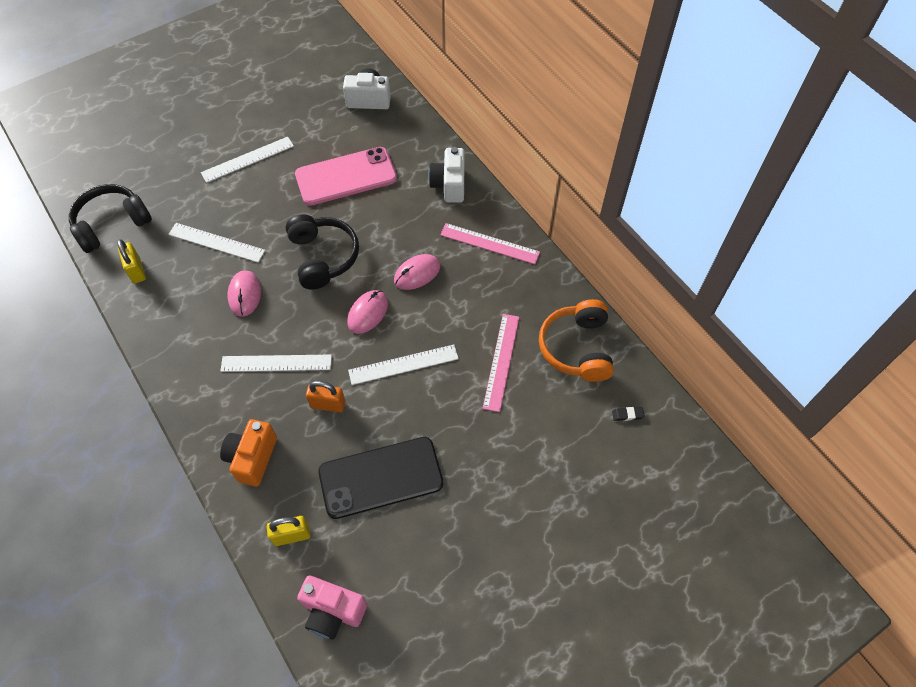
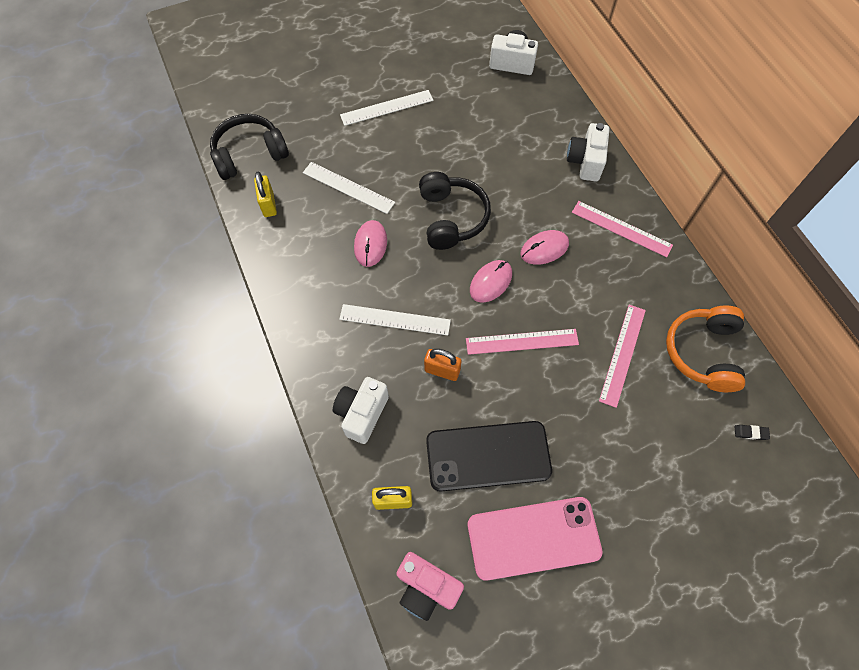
camera: 10 degrees right, 5 degrees up
(252, 458) = (362, 413): orange camera -> white camera
(346, 176) = (482, 138): pink phone -> pink phone (533, 537)
(403, 364) = (522, 341): white ruler -> pink ruler

